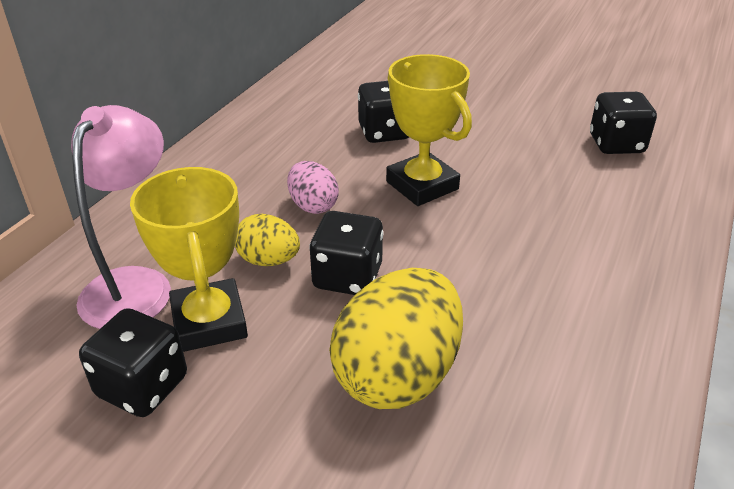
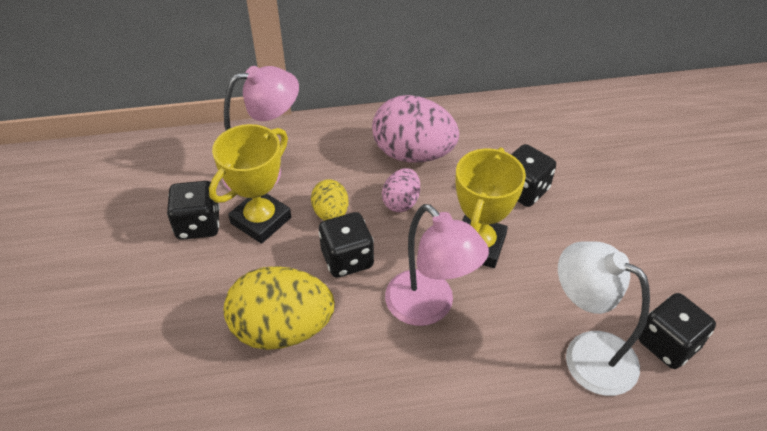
camera: 55 degrees right, 10 degrees up
(258, 169) = (413, 154): none -> pink egg
(468, 249) = (429, 308): none -> pink lamp
(596, 185) = (586, 354): none -> white lamp

